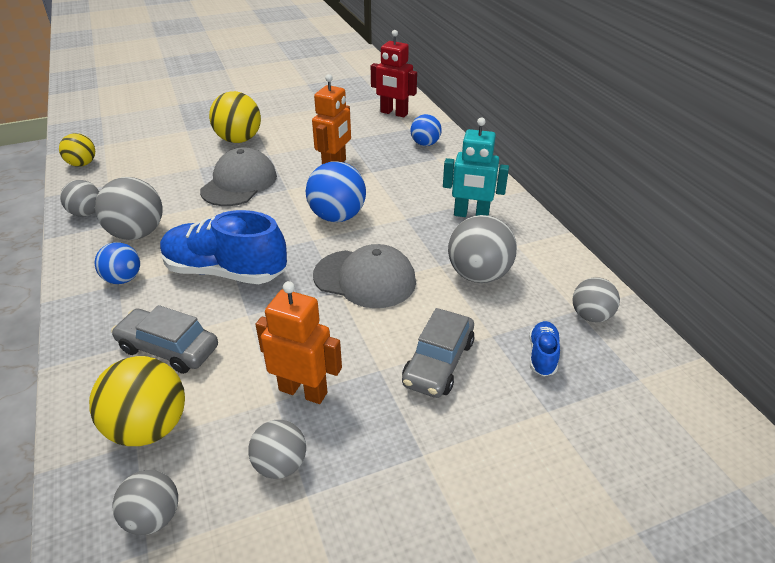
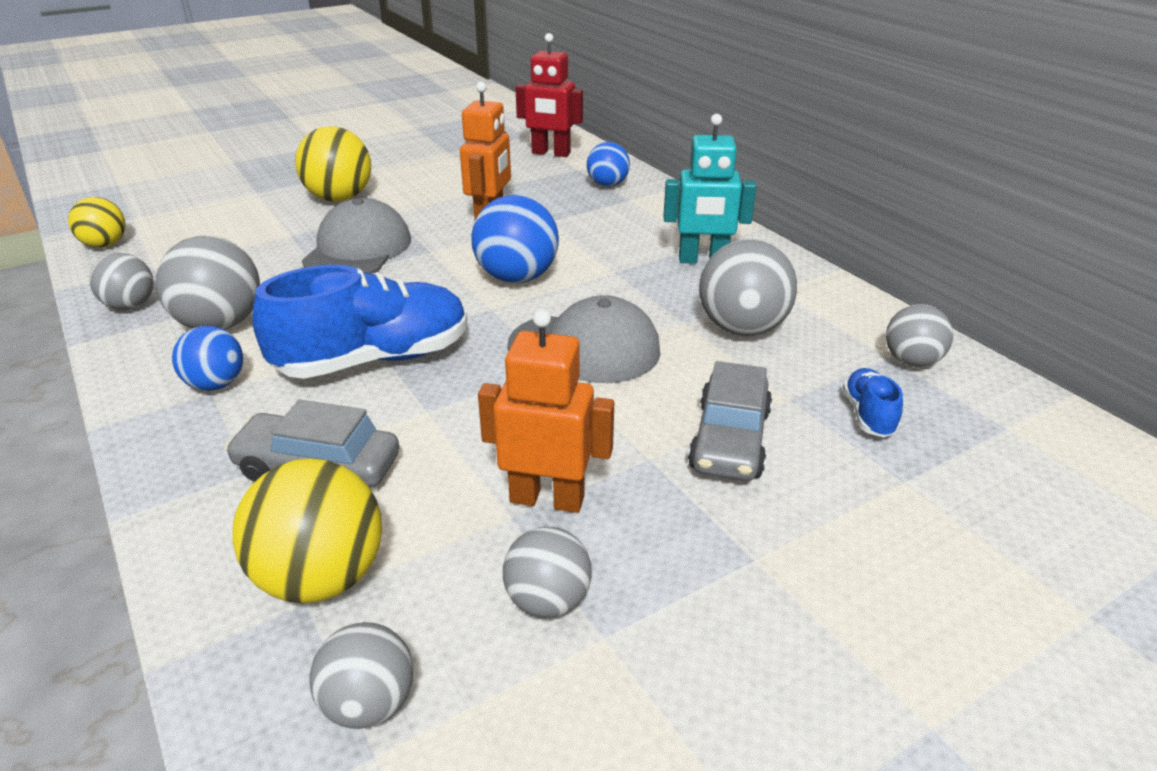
camera: 10 degrees left, 5 degrees down
(225, 271) = (374, 359): blue shoe -> blue shoe turned 150 degrees clockwise

